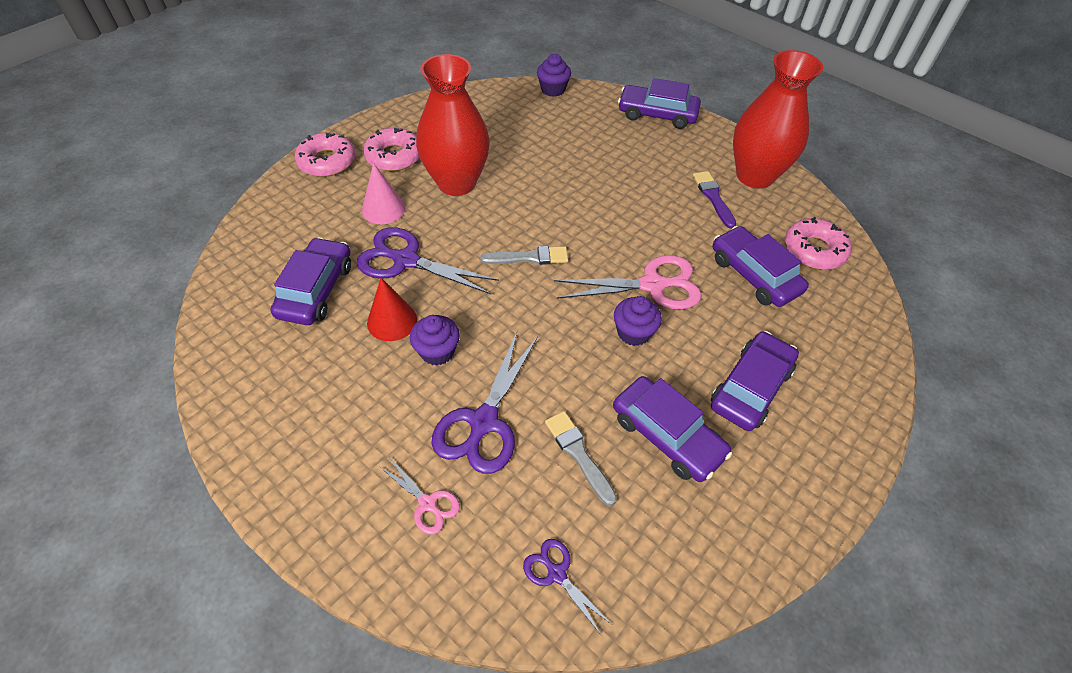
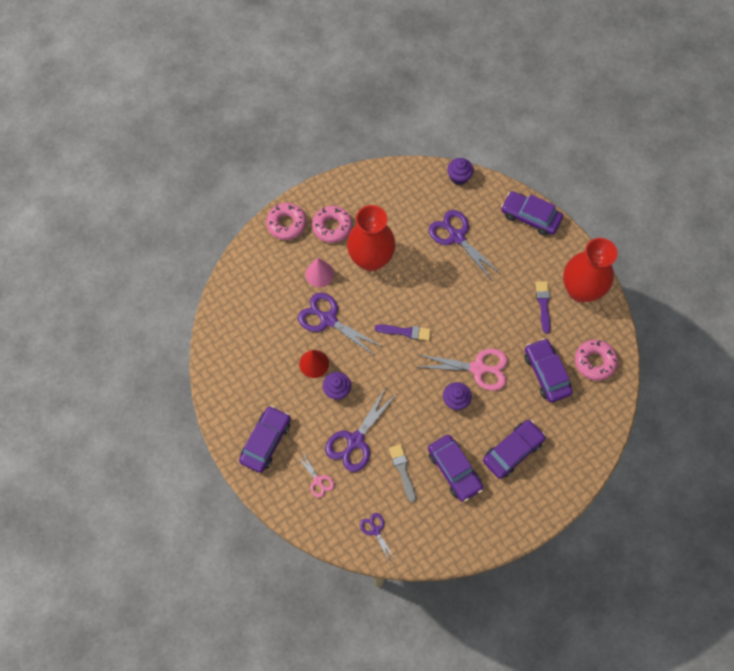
camera: 15 degrees right, 15 degrees up
(316, 290) = (272, 332): purple car -> purple car (266, 441)
(529, 257) = (405, 332): grey brush -> purple brush
(569, 144) = (456, 237): none -> purple scissors

